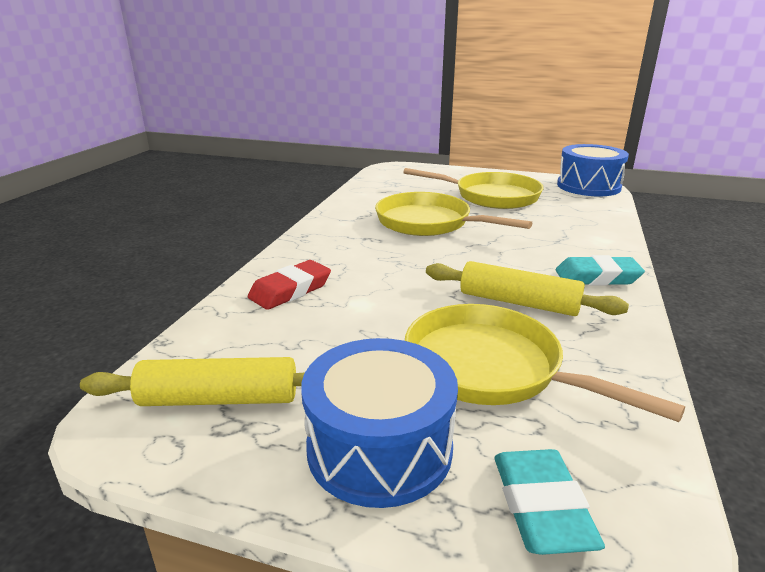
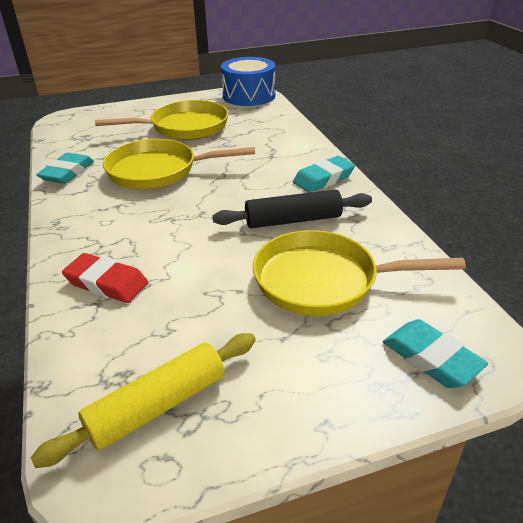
camera: 35 degrees left, 10 degrees up
(290, 290) = (106, 283): red eraser -> red eraser turned 75 degrees counterclockwise
(352, 204) = (67, 173): none -> turquoise eraser
(379, 448) = (312, 375): blue drum -> none
(518, 302) = (293, 220): yellow rolling pin -> black rolling pin

